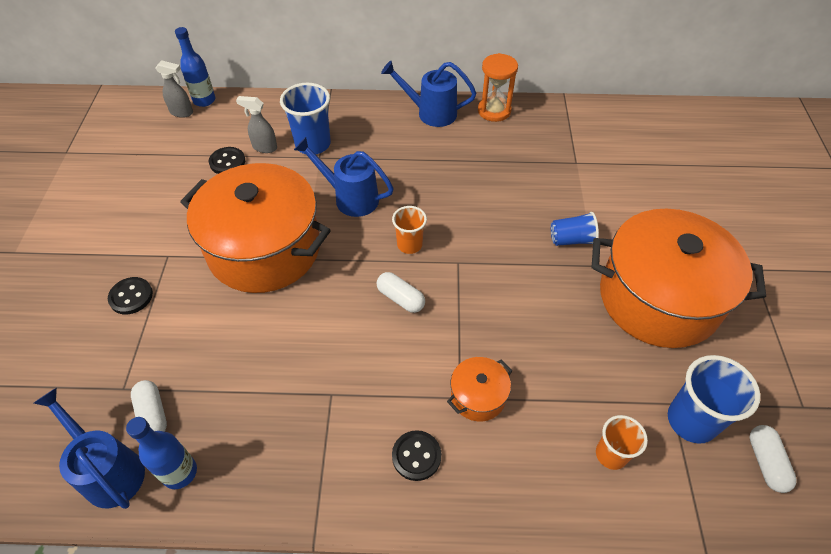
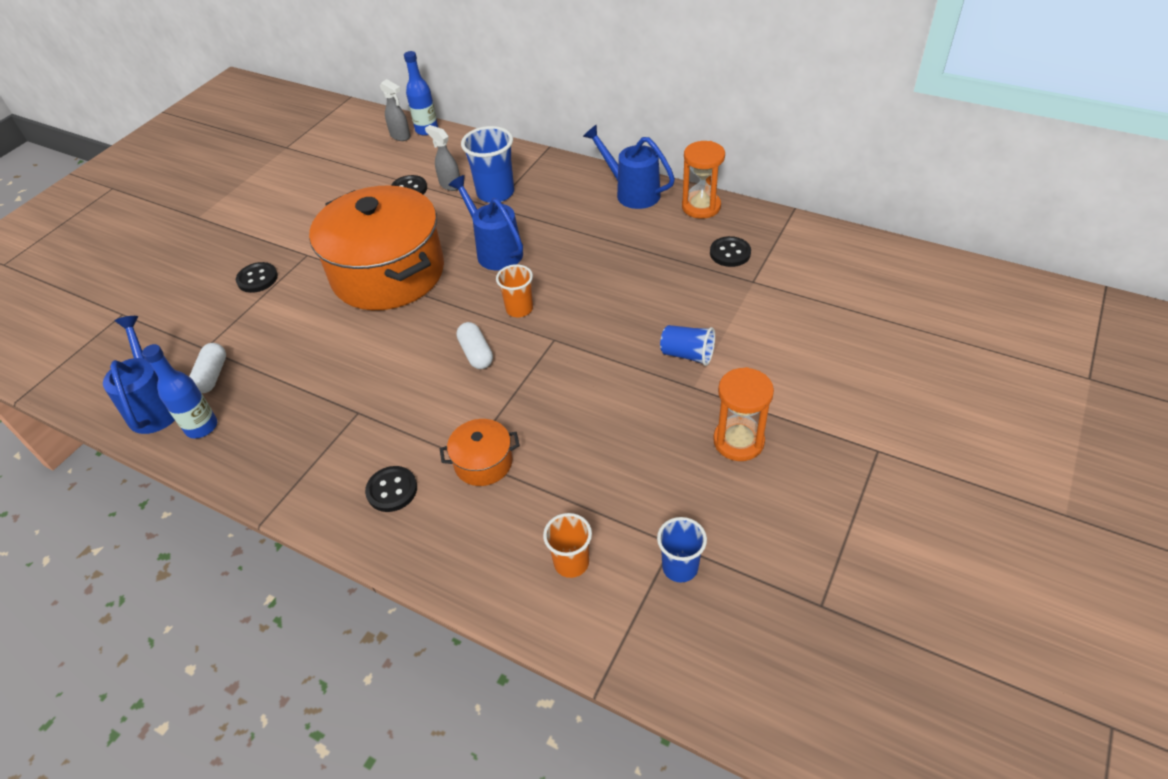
camera: 30 degrees right, 5 degrees down
(543, 144) = (730, 253): none -> black button
(658, 298) = (738, 441): orange pot -> orange hourglass
(691, 421) = (680, 567): blue cup -> blue cup, size x0.62
(765, 462) = (730, 638): white capsule -> none

